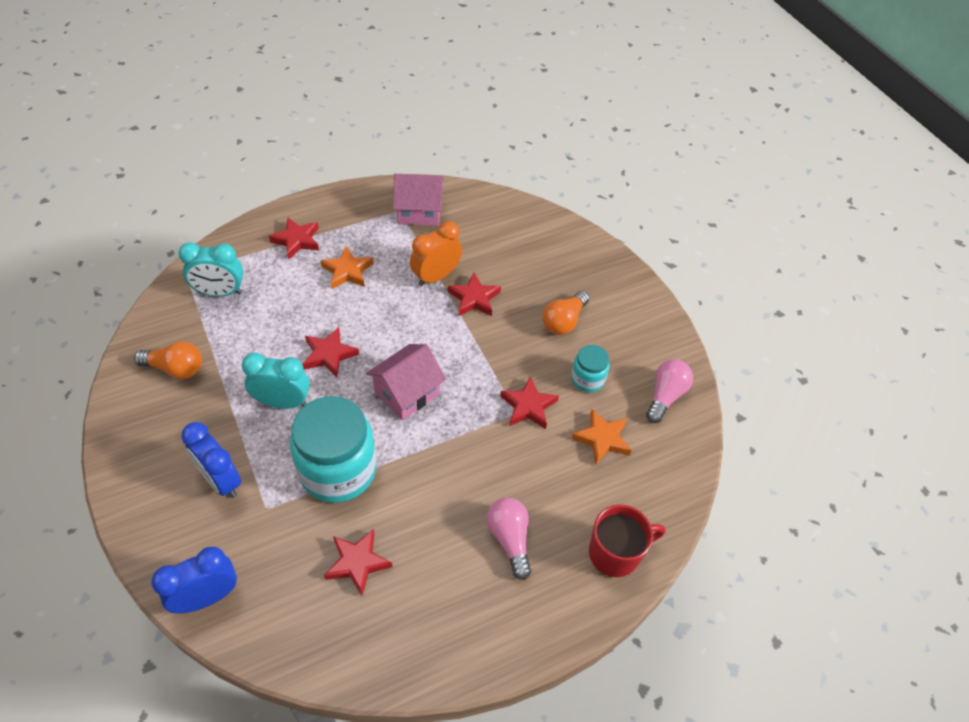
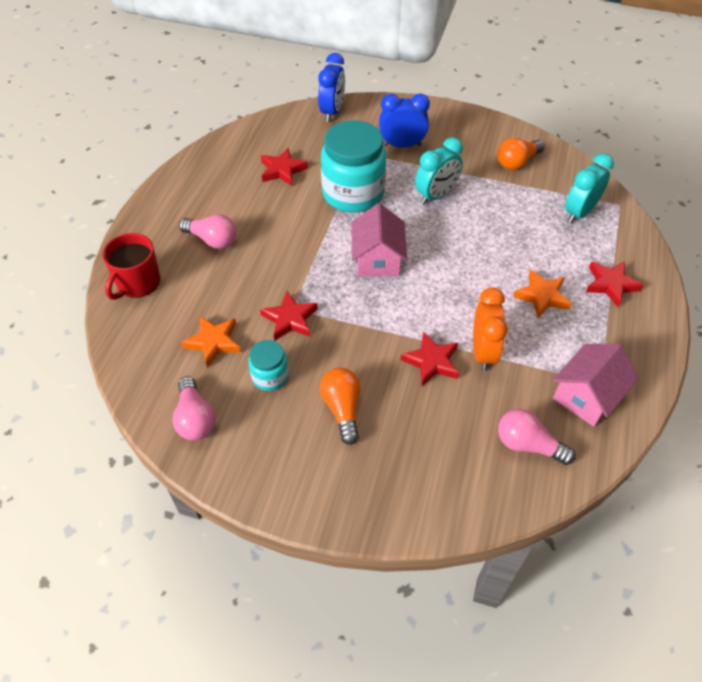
camera: 135 degrees right, 0 degrees up
(329, 355) = (457, 238): red star -> none
(486, 221) = (528, 445): none -> pink light bulb

